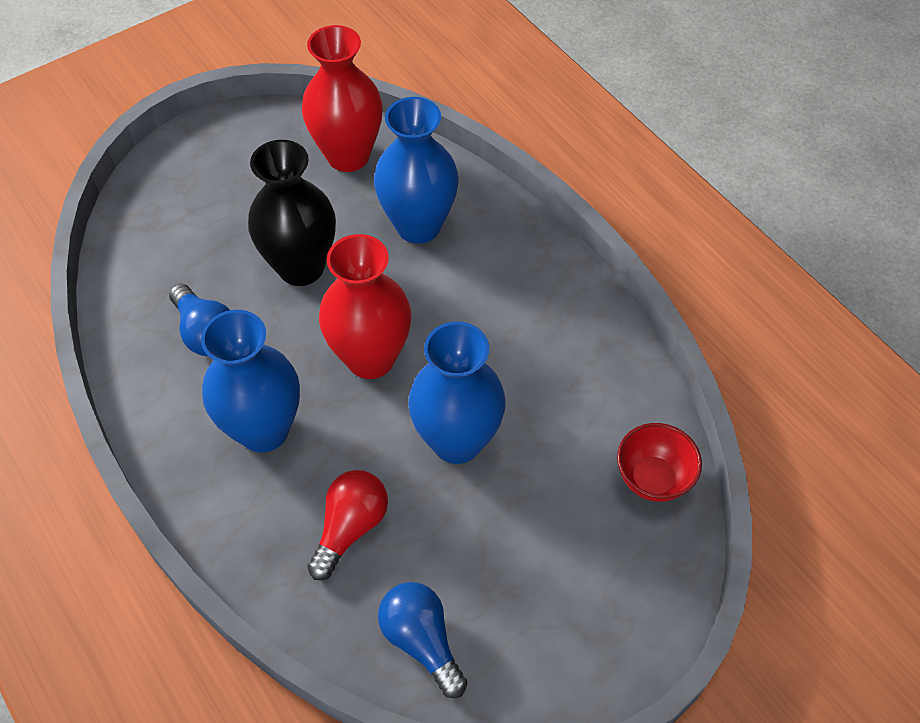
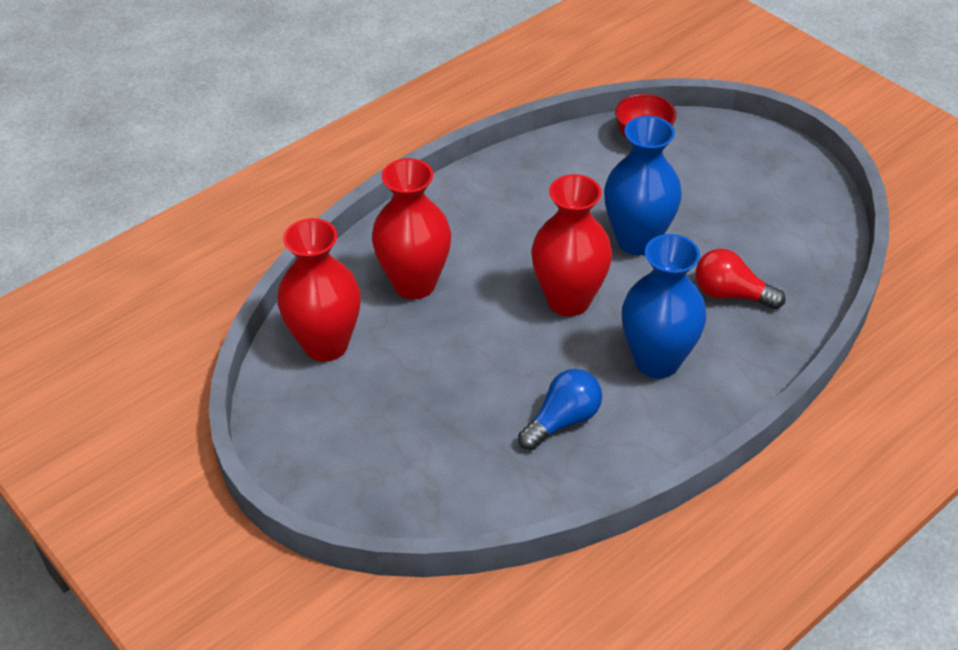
camera: 95 degrees left, 10 degrees down
(301, 267) = (474, 361): black vase -> none
(418, 226) = (414, 283): blue vase -> red vase
(422, 641) = (806, 246): blue light bulb -> none

